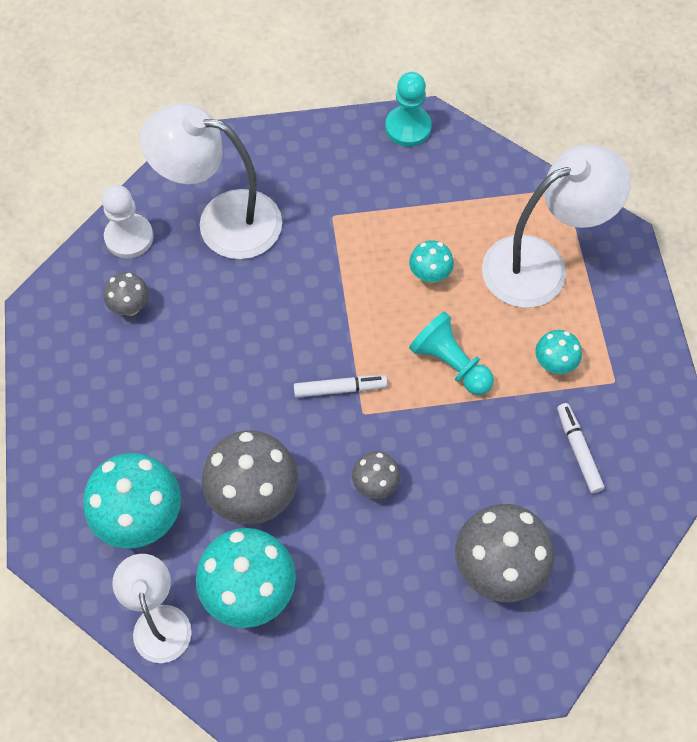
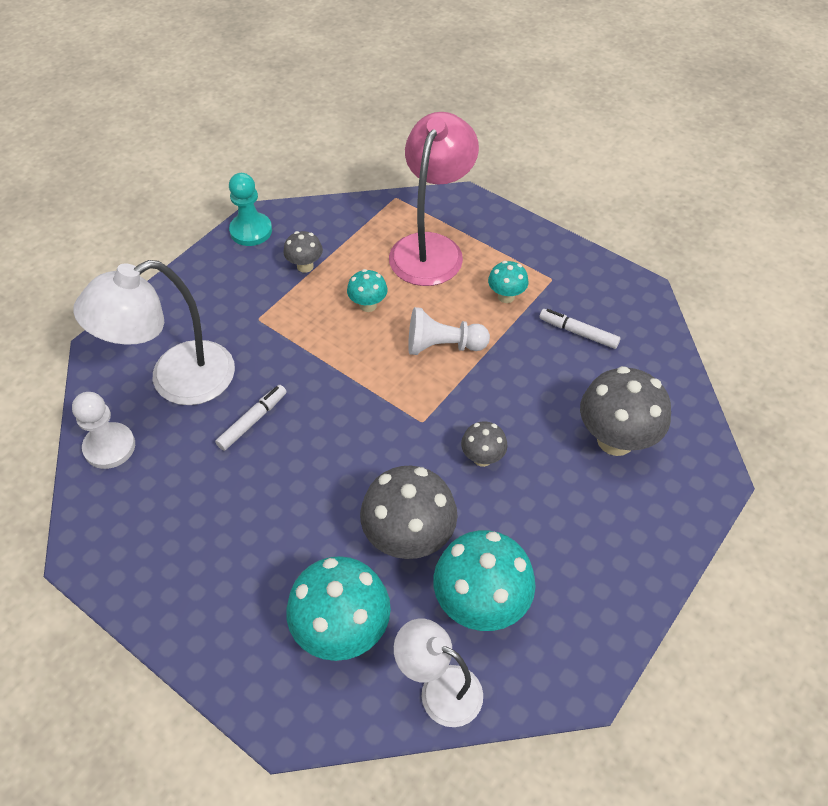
camera: 45 degrees left, 10 degrees down
(130, 307) = (165, 493): grey mushroom -> grey mushroom (305, 266)
(340, 389) = (388, 419): white marker -> white marker (252, 421)
(450, 363) = (443, 346): turquoise pawn -> white pawn
(540, 264) = (431, 248): white lamp -> pink lamp

